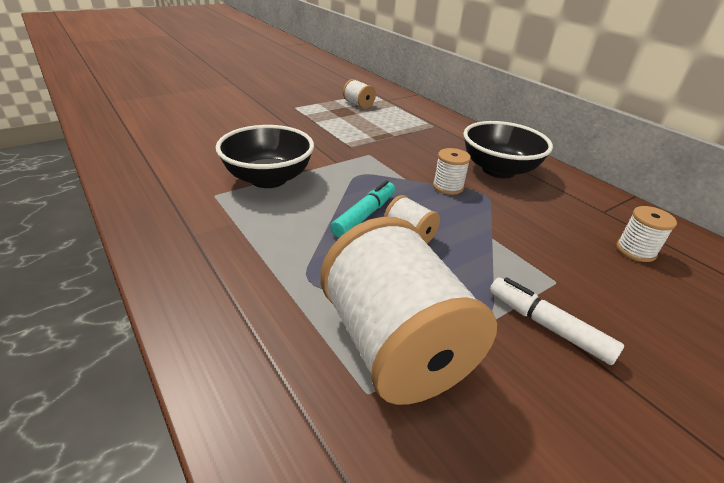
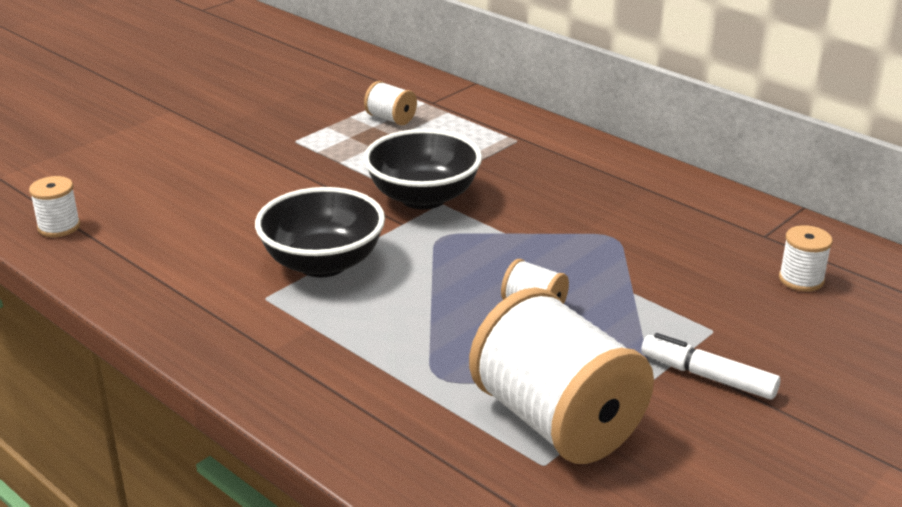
camera: 10 degrees left, 5 degrees down
(364, 215) = (471, 291): turquoise marker -> none
(448, 187) = (563, 235): white spool -> white spool (59, 227)
(498, 170) = (624, 198): black bowl -> black bowl (423, 197)

